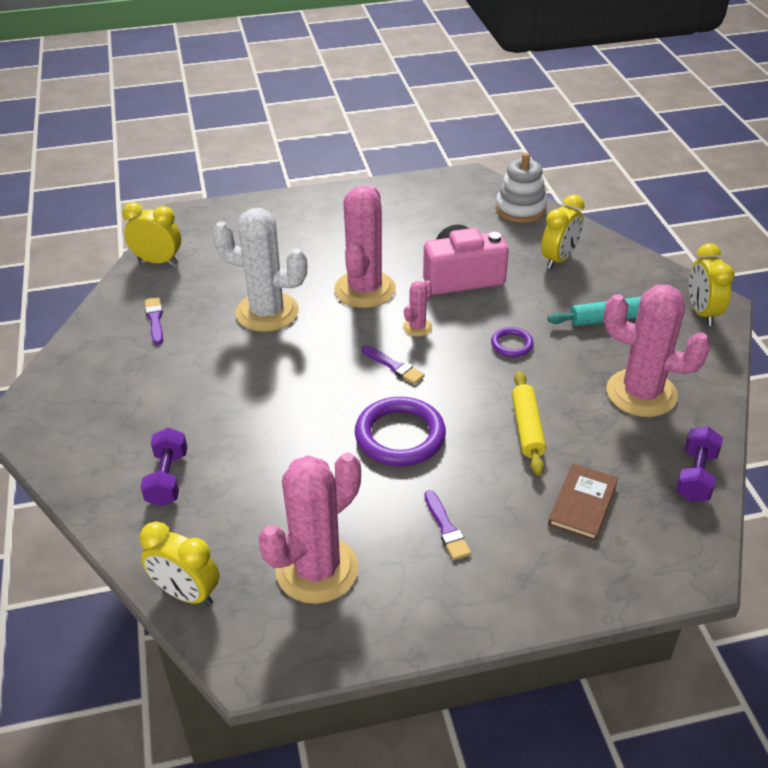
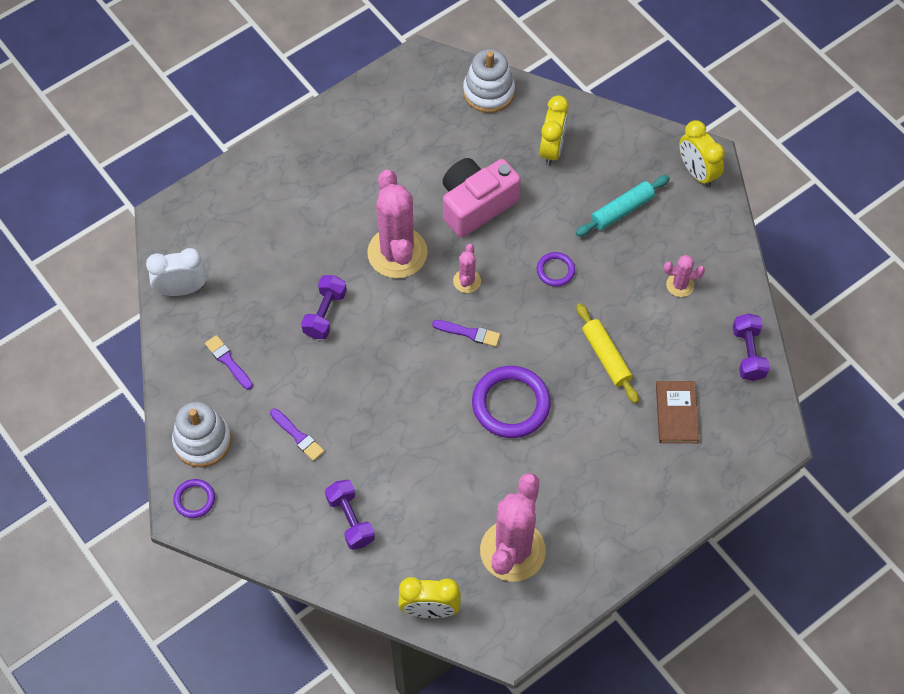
camera: 25 degrees left, 20 degrees up
(37, 410) = (194, 499): none -> purple ring
(83, 369) = (202, 441): none -> white stacking toy
(158, 261) = (182, 289): yellow clock -> white clock
(267, 312) = (325, 314): white cactus -> purple dumbbell
(446, 528) = (587, 476): purple brush -> purple brush (298, 436)
(641, 393) = (680, 285): pink cactus -> pink cactus, size x0.46

